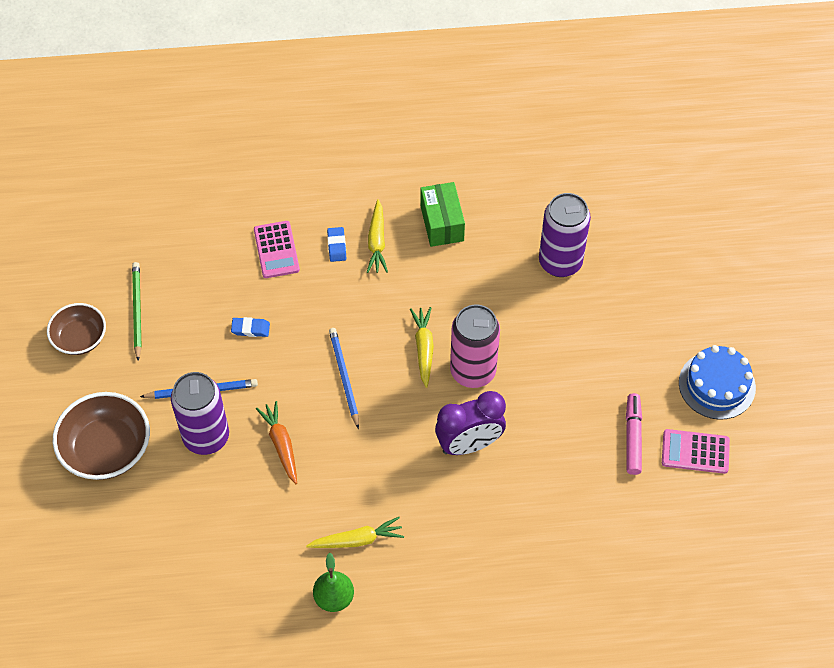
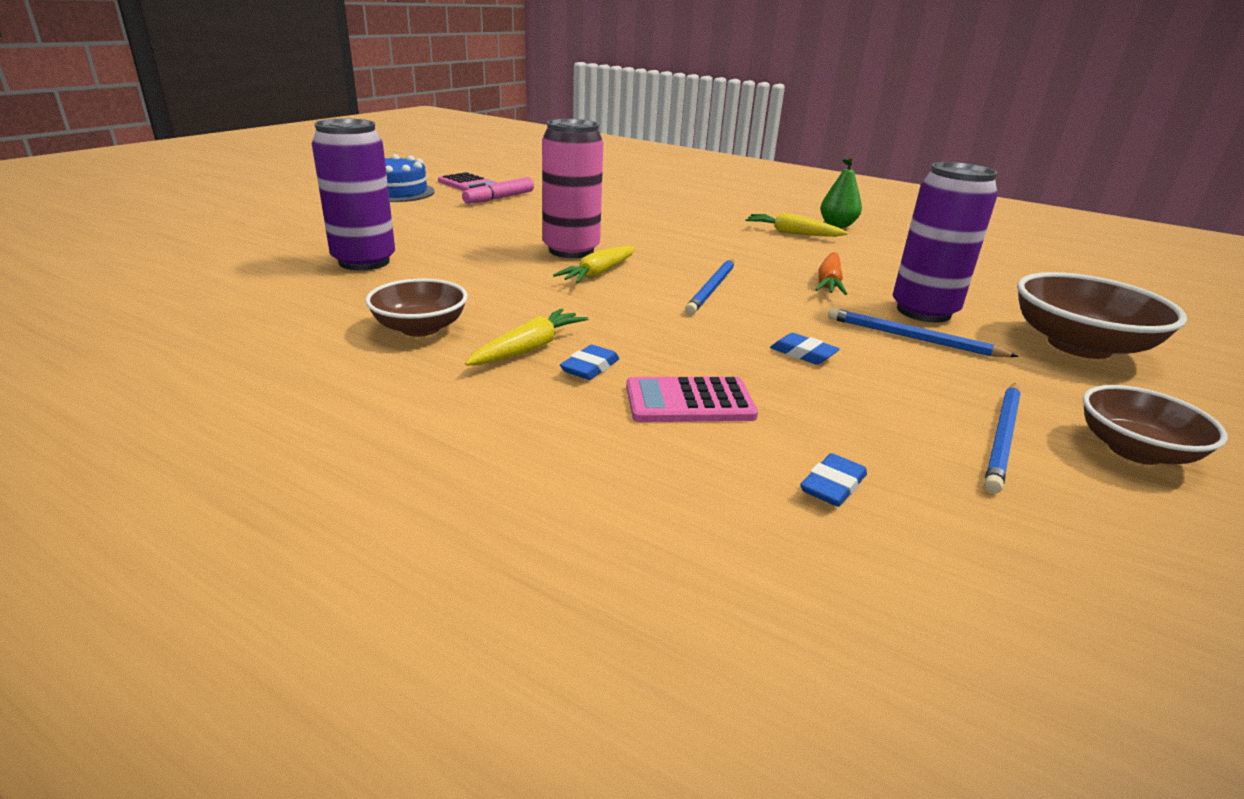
camera: 145 degrees left, 30 degrees down
(137, 311) = (1002, 438): green pencil -> blue pencil
(194, 233) = (833, 486): none -> blue eraser
(276, 250) = (689, 401): pink calculator -> pink calculator turned 120 degrees counterclockwise
(442, 223) = (420, 328): green box -> brown bowl
(469, 444) = (634, 231): purple clock -> none

